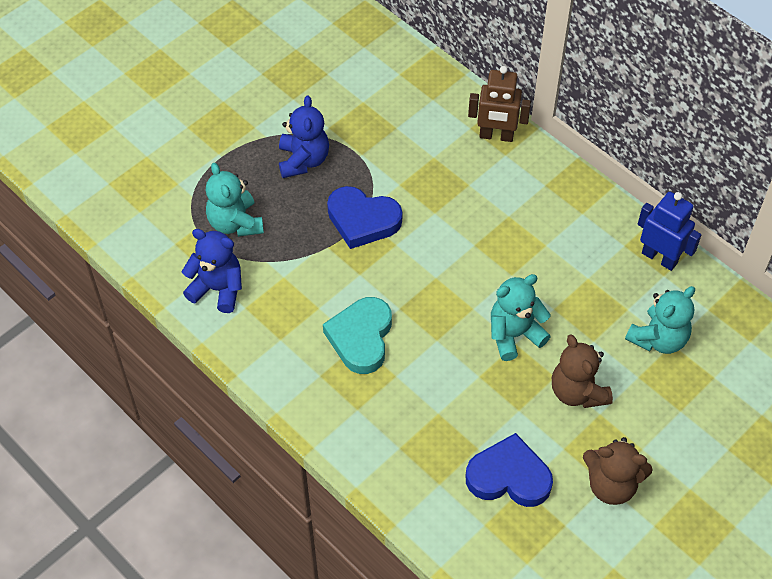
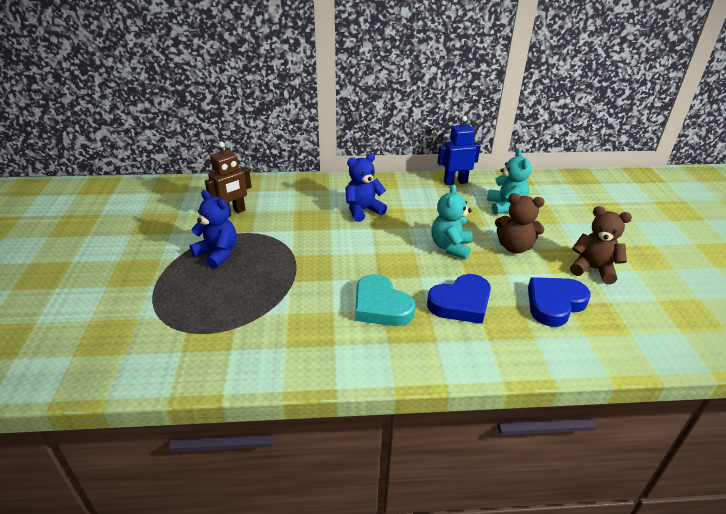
camera: 50 degrees left, 20 degrees down
(218, 289) = (250, 352): blue teddy bear -> blue teddy bear (363, 210)
(235, 223) = (213, 310): turquoise teddy bear -> none
(362, 220) = (296, 256): blue heart -> blue heart (461, 303)
(496, 136) = (313, 185): brown robot -> brown robot (232, 213)
(611, 485) = (593, 269): brown teddy bear -> brown teddy bear turned 120 degrees counterclockwise

